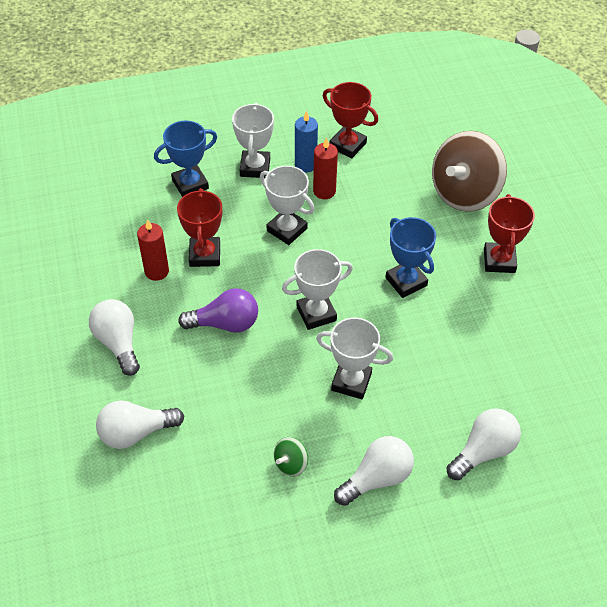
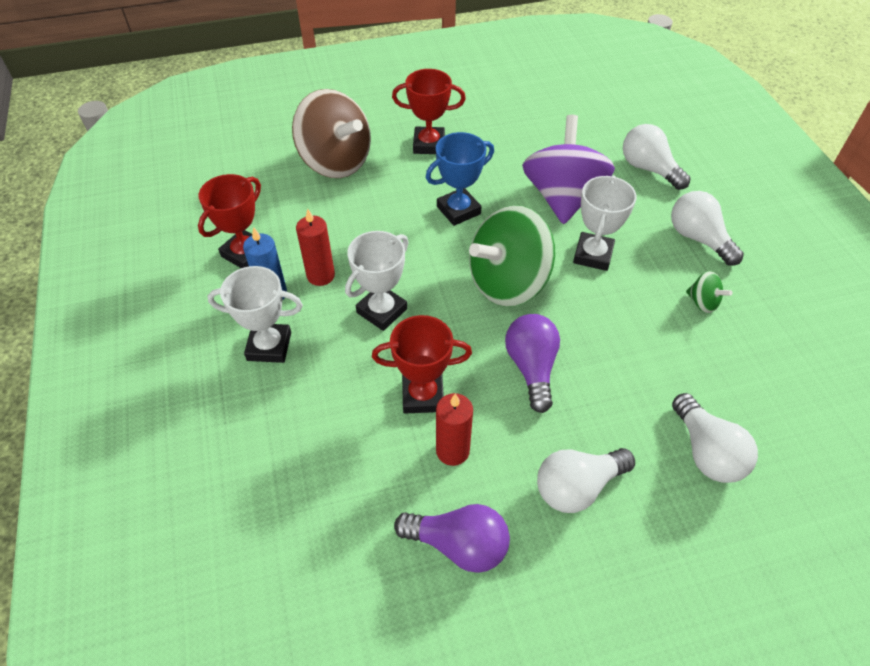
camera: 90 degrees left, 0 degrees up
(87, 273) = (458, 544): none -> purple light bulb
(190, 184) = (291, 421): blue trophy -> none
(316, 313) = (508, 283): white trophy -> green spinning top
(430, 365) = (562, 197): none -> purple spinning top

